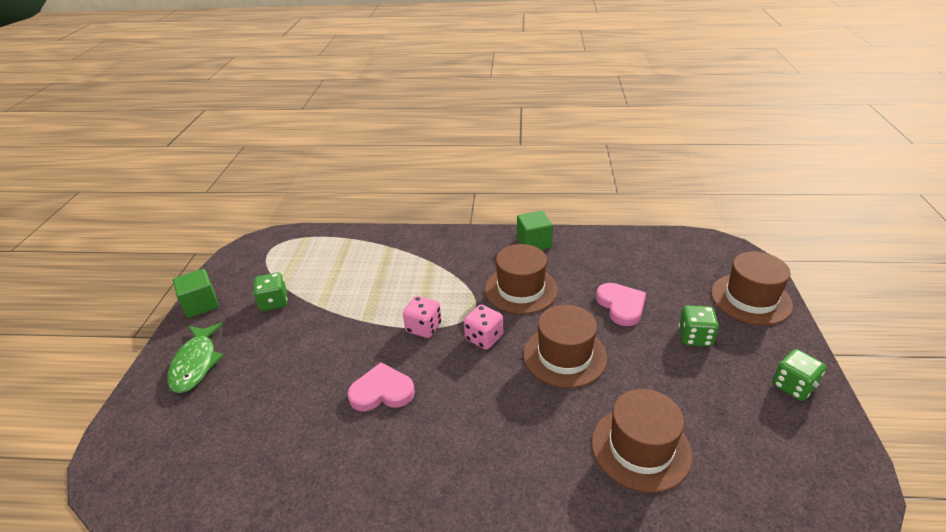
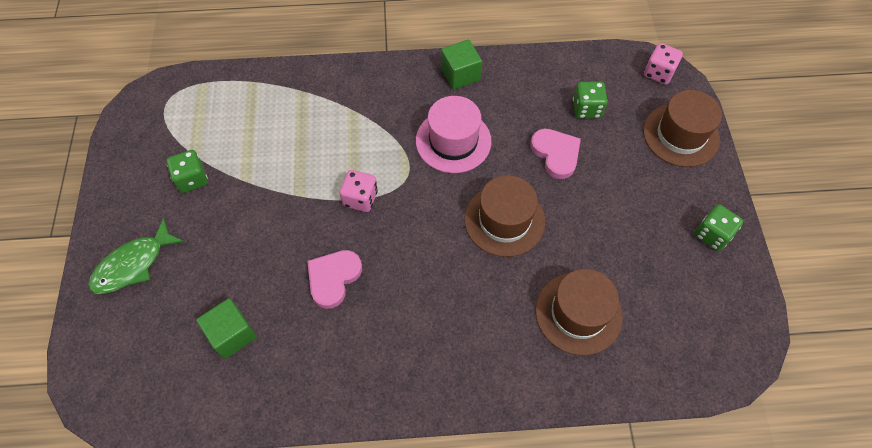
camera: 10 degrees left, 25 degrees up
(196, 364) = (133, 264): green fish -> green fish turned 60 degrees clockwise
(201, 304) = (111, 189): green cube -> green cube (232, 334)
(382, 391) = (333, 278): pink heart -> pink heart turned 45 degrees counterclockwise
(484, 338) = (423, 206): pink dice -> pink dice (658, 73)
(521, 289) = (453, 141): brown hat -> pink hat
(695, 337) = (626, 187): green dice -> green dice (586, 109)

